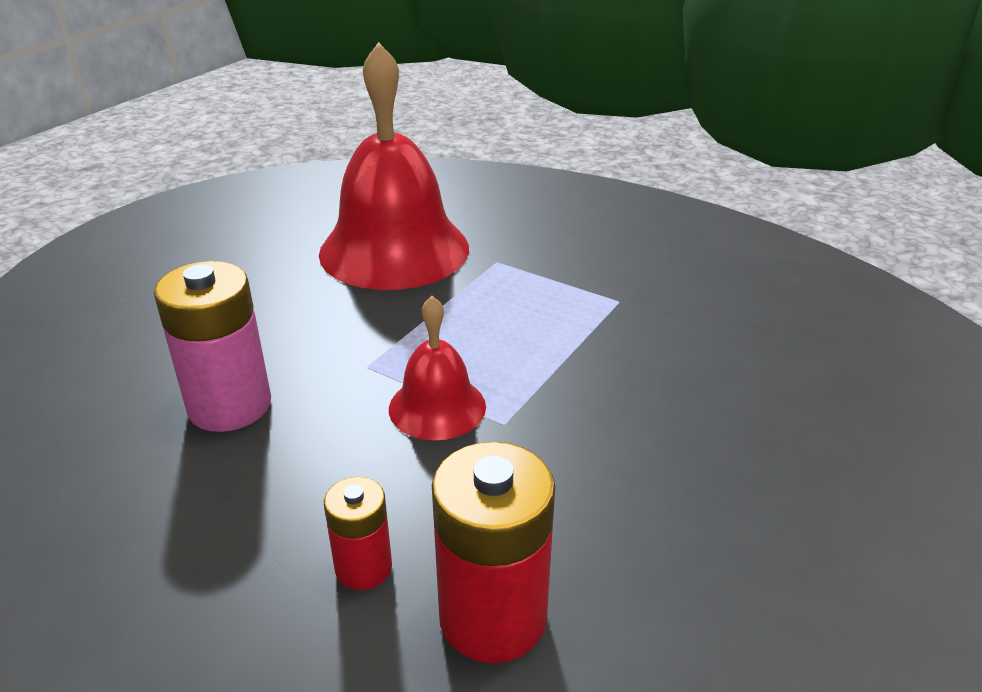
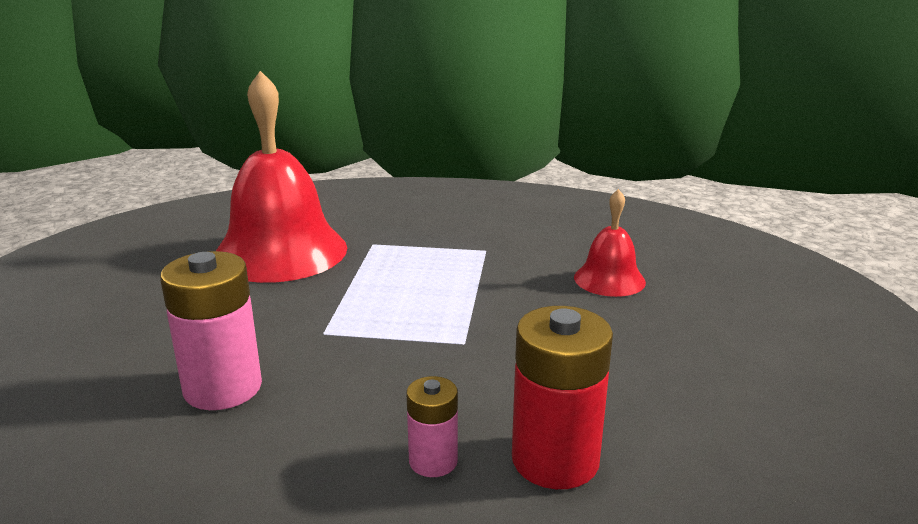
camera: 25 degrees left, 10 degrees down
(363, 567) = (433, 461): red battery -> pink battery
(437, 407) = (404, 345): red bell -> red bell (609, 279)

